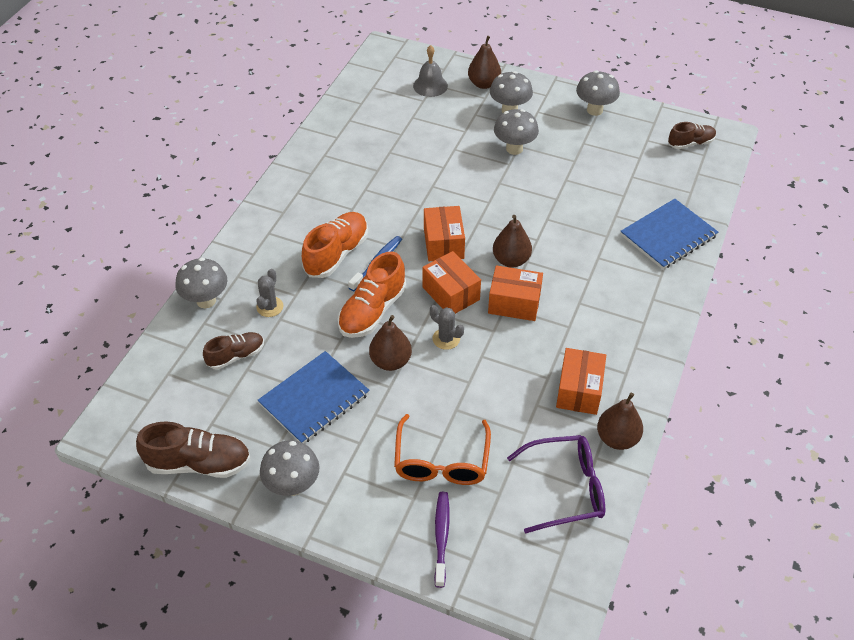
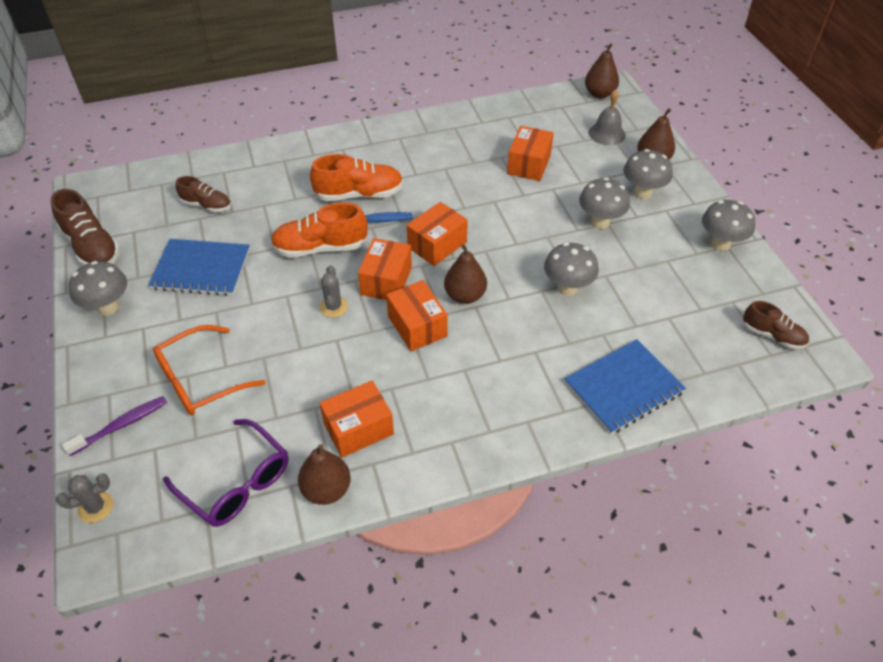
camera: 50 degrees right, 0 degrees up
(206, 300) = (245, 160): grey mushroom -> grey mushroom (567, 288)
(270, 307) = (270, 193): grey cactus -> grey cactus (95, 507)
(390, 361) = (278, 288): brown pear -> brown pear (599, 94)
(415, 144) = (529, 164): none -> orange box
(668, 236) = (623, 388): blue notebook -> blue notebook turned 45 degrees counterclockwise

